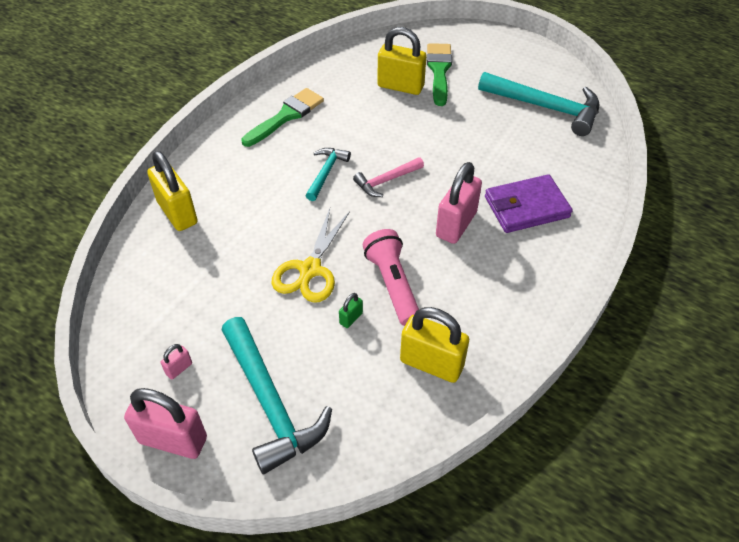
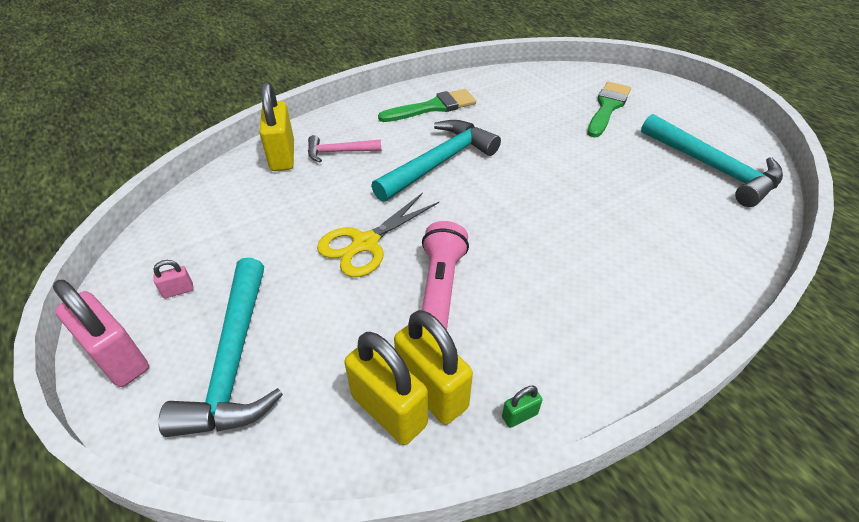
camera: 25 degrees right, 5 degrees down
(326, 173) = (439, 162): turquoise hammer -> turquoise hammer, size x1.86
(351, 318) = (374, 306): green padlock -> green padlock (519, 415)
(386, 181) = (495, 187): pink hammer -> pink hammer (339, 152)
(400, 86) = (559, 110): yellow padlock -> yellow padlock (389, 410)
(456, 224) = (547, 251): pink padlock -> none
(526, 207) = (641, 259): purple wallet -> none

